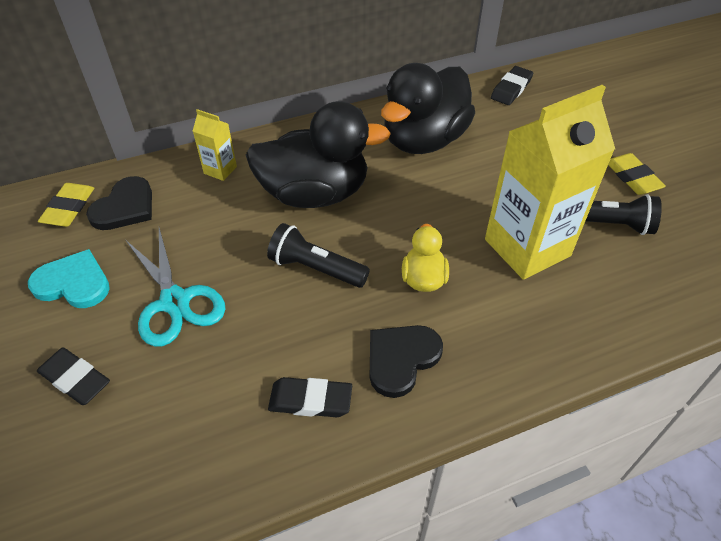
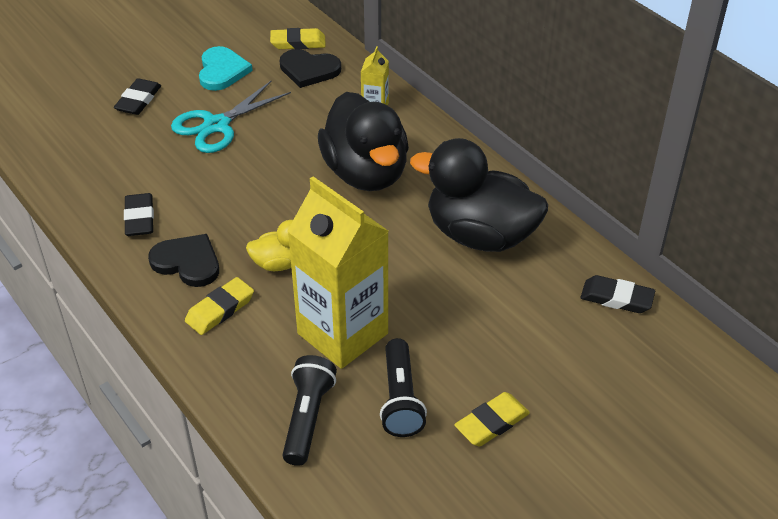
camera: 75 degrees right, 5 degrees down
(315, 268) = (272, 193): black flashlight -> black flashlight (307, 418)
(480, 338) = (220, 309): none -> yellow eraser

